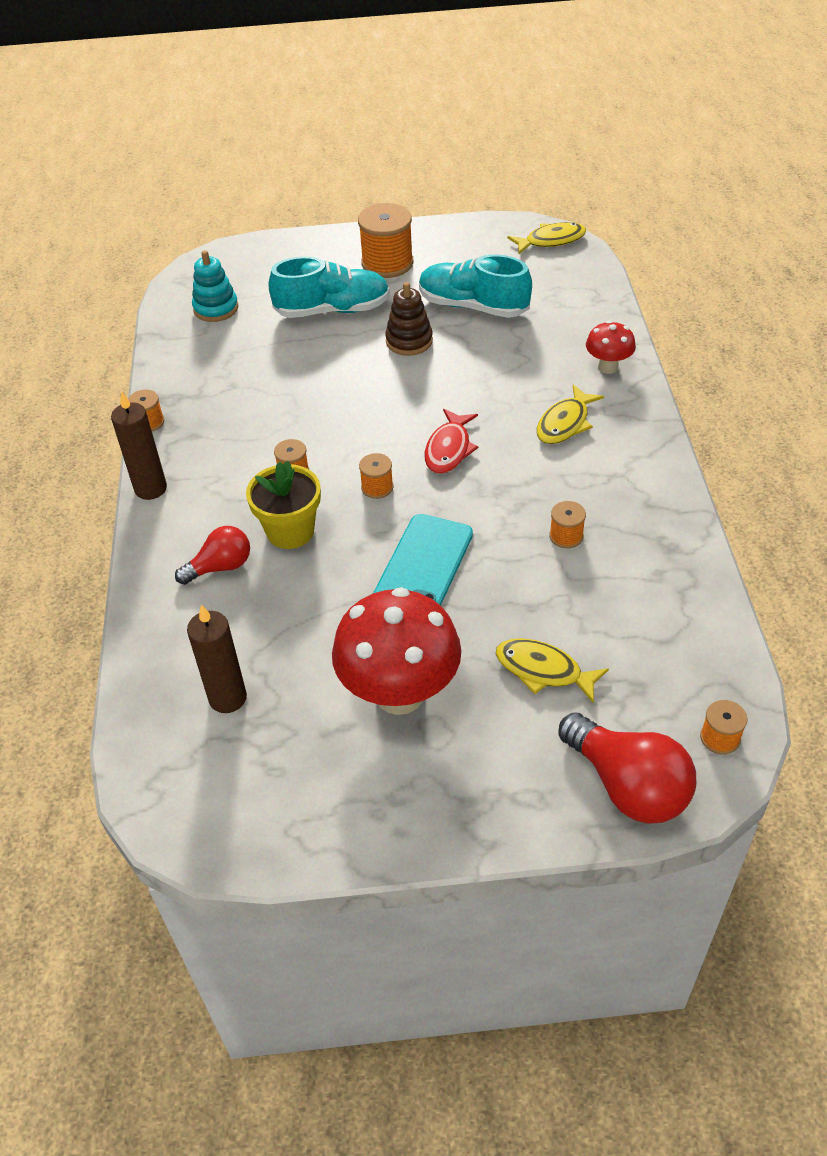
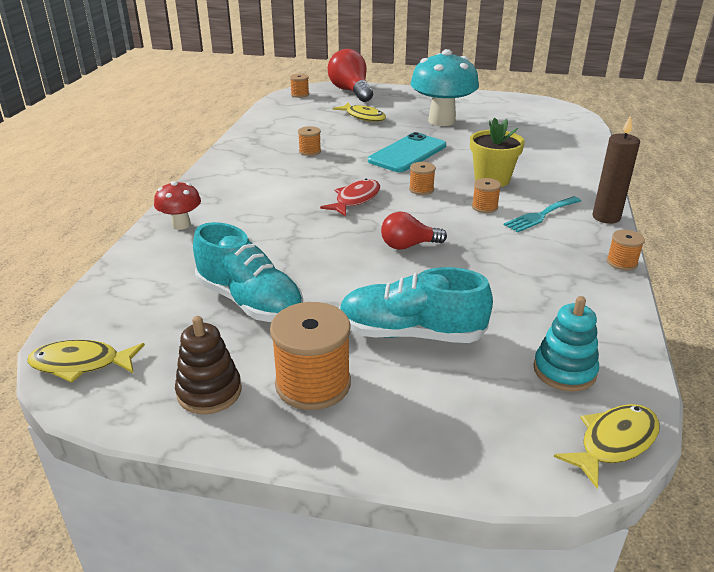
camera: 165 degrees left, 15 degrees down
(220, 567) = (543, 172): red light bulb -> red light bulb (408, 245)
(227, 473) = (541, 215): none -> turquoise fork
(228, 698) = (536, 131): brown candle -> none
(399, 693) = (441, 121): red mushroom -> turquoise mushroom
(409, 341) = (341, 281): brown stacking toy -> brown stacking toy (209, 392)
(565, 423) = (255, 198): yellow fish -> yellow fish (613, 443)

